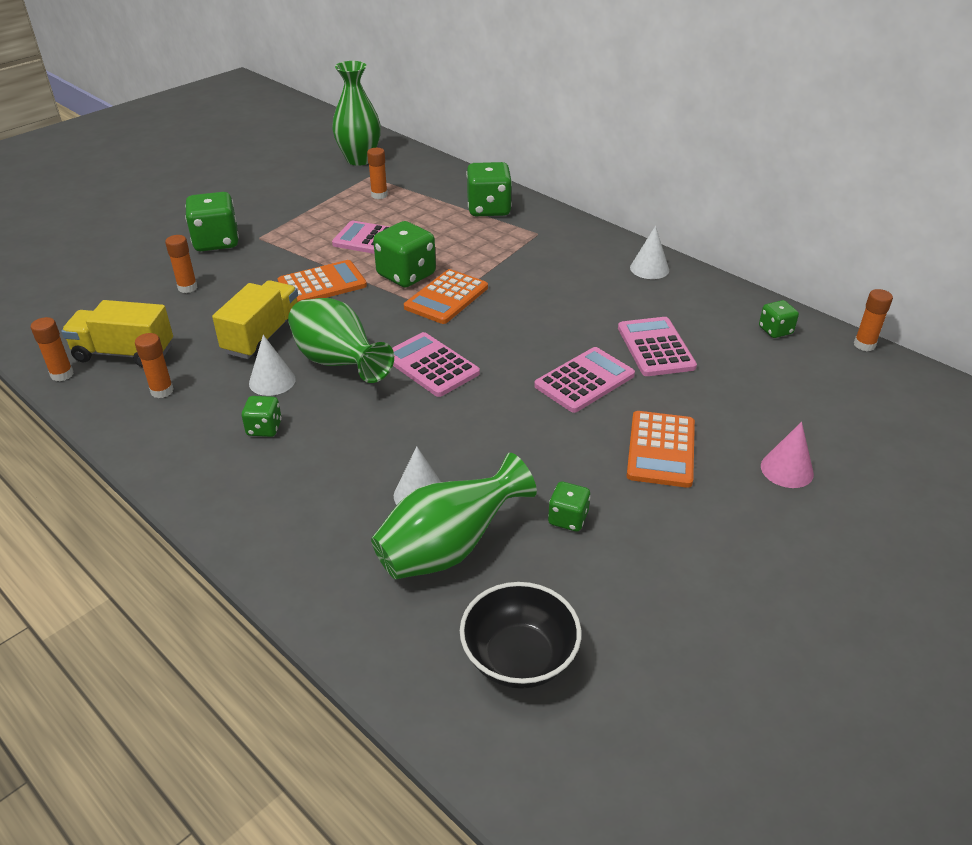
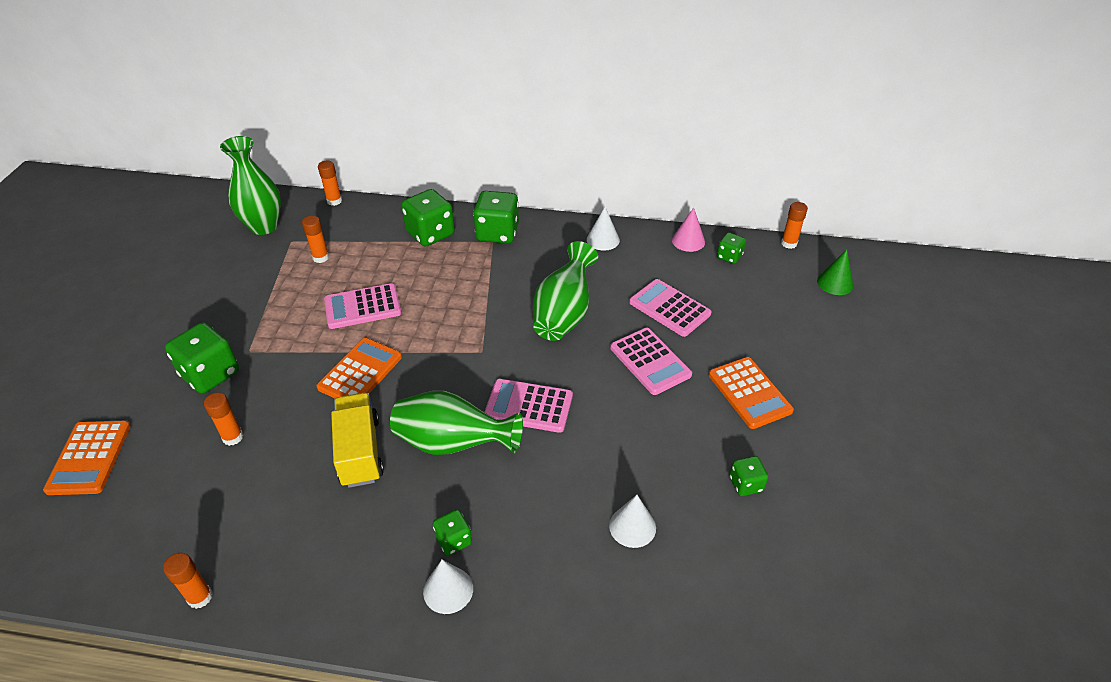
camera: 35 degrees left, 5 degrees up
(124, 353) = (242, 539): yellow truck -> none
(162, 391) = (322, 557): orange glue stick -> orange glue stick (334, 201)
(272, 381) = (414, 491): white cone -> white cone (448, 590)
(406, 275) = (425, 329): green dice -> green dice (497, 233)
(446, 297) = (479, 336): orange calculator -> orange calculator (89, 458)
(448, 548) = (695, 559): green vase -> green vase (564, 314)
(519, 658) = (819, 614): black bowl -> none
(584, 380) = (650, 361): pink calculator -> pink calculator turned 135 degrees clockwise
(787, 469) = (832, 366): pink cone -> pink cone (688, 241)
(882, 400) = (835, 283): none -> green cone

